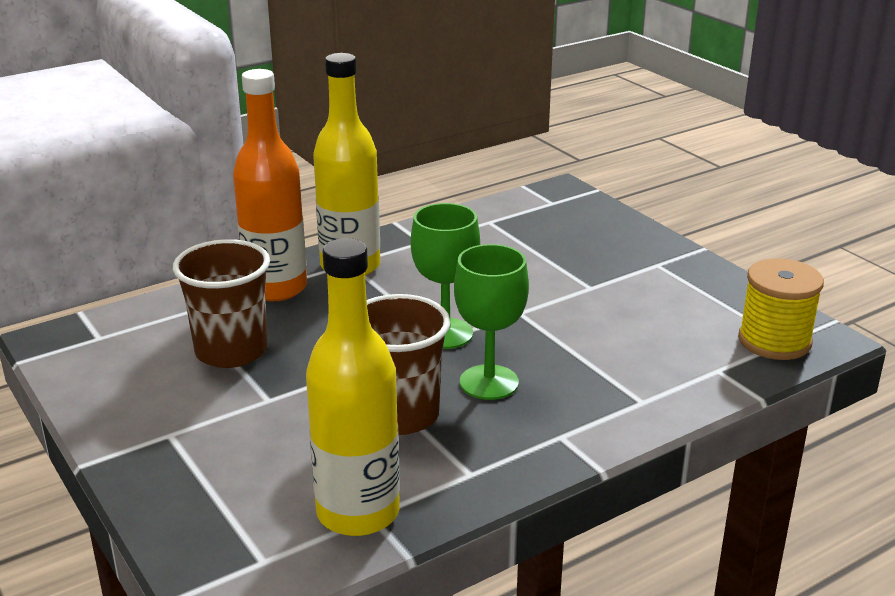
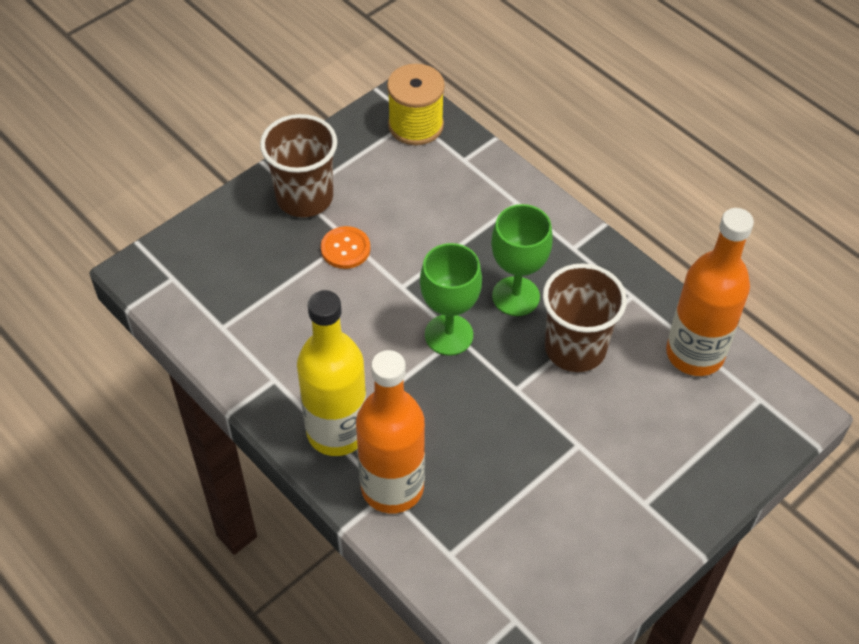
camera: 100 degrees left, 25 degrees up
(231, 351) = (513, 493): brown cup -> brown cup (304, 197)
(358, 512) = (694, 354): yellow bottle -> orange bottle
(577, 284) = (345, 249): none -> orange button

